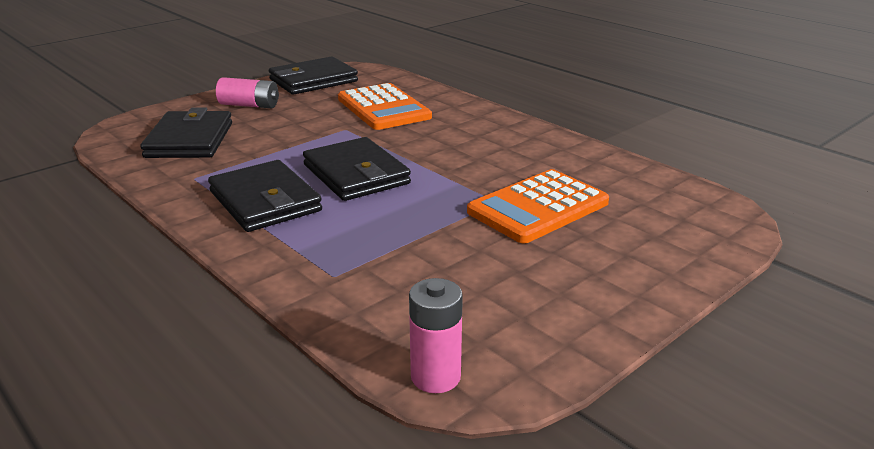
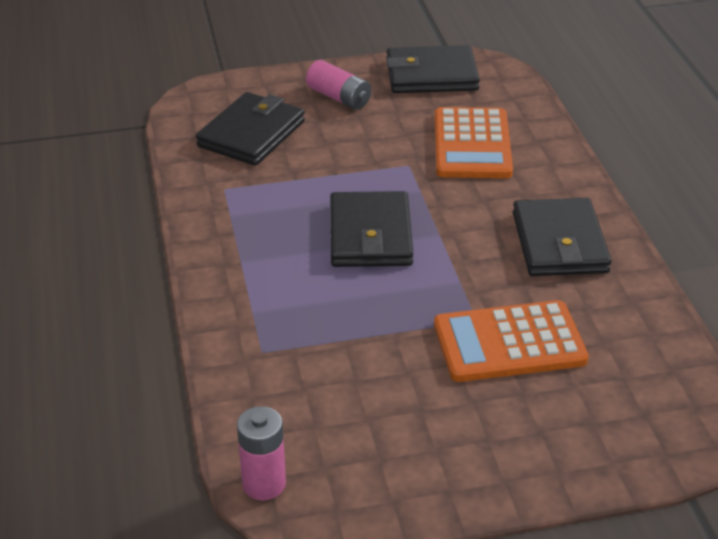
camera: 30 degrees right, 10 degrees up
(265, 201) = (265, 241): black wallet -> black wallet (559, 243)

